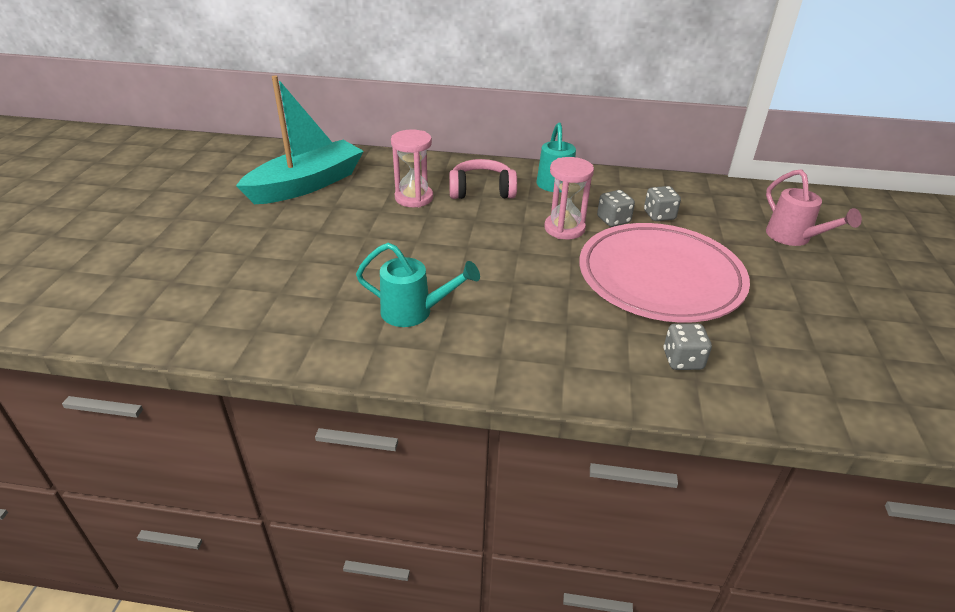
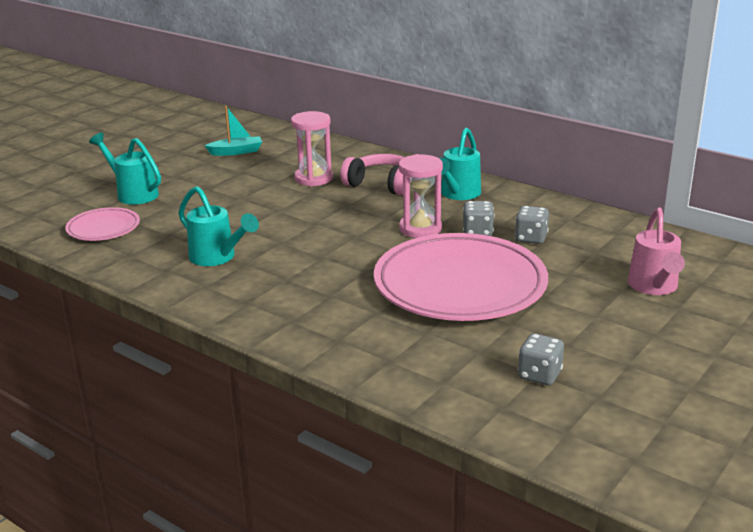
camera: 30 degrees right, 10 degrees down
(243, 258) = (133, 193): none -> turquoise watering can
(251, 310) = (103, 228): none -> pink plate
(306, 185) = (236, 152): turquoise boat -> turquoise boat, size x0.45
(682, 360) = (396, 345): grey dice -> grey dice (539, 375)

